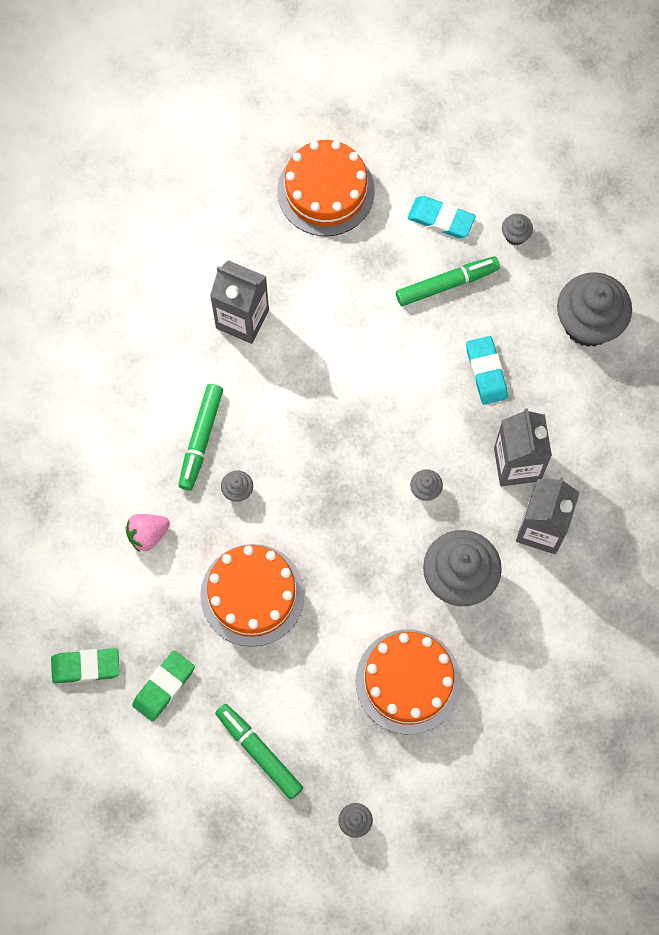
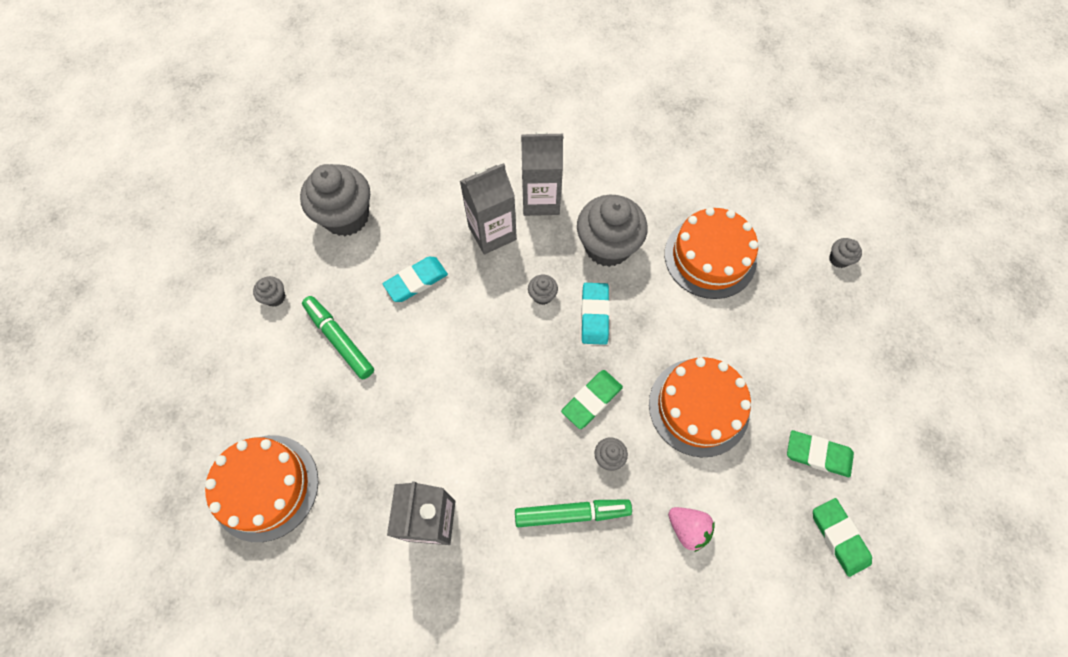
camera: 110 degrees left, 5 degrees down
(259, 752) = (827, 351): green marker -> none
(297, 496) = (592, 400): none -> green eraser
(441, 219) = (272, 366): turquoise eraser -> turquoise eraser (594, 315)

